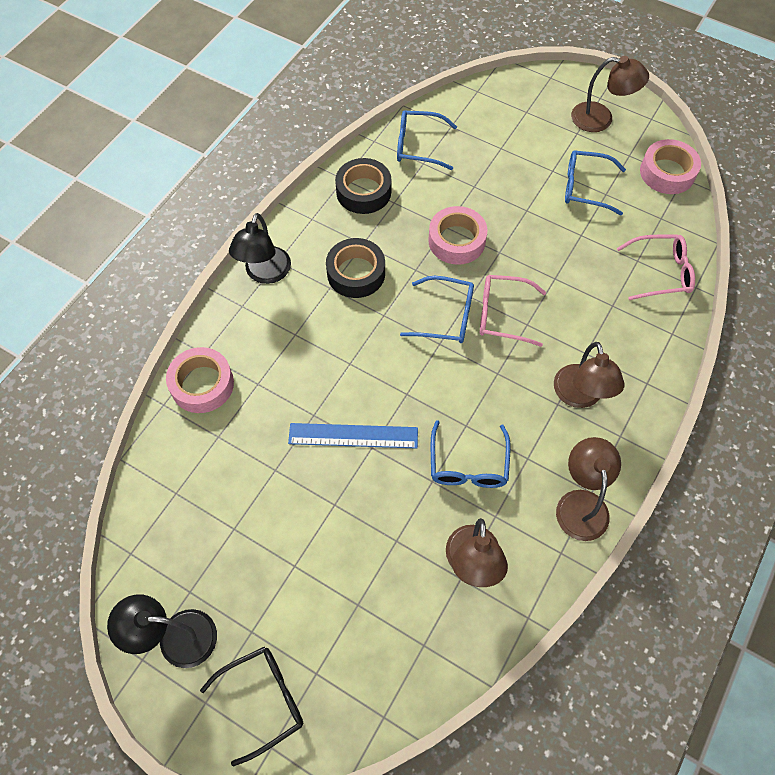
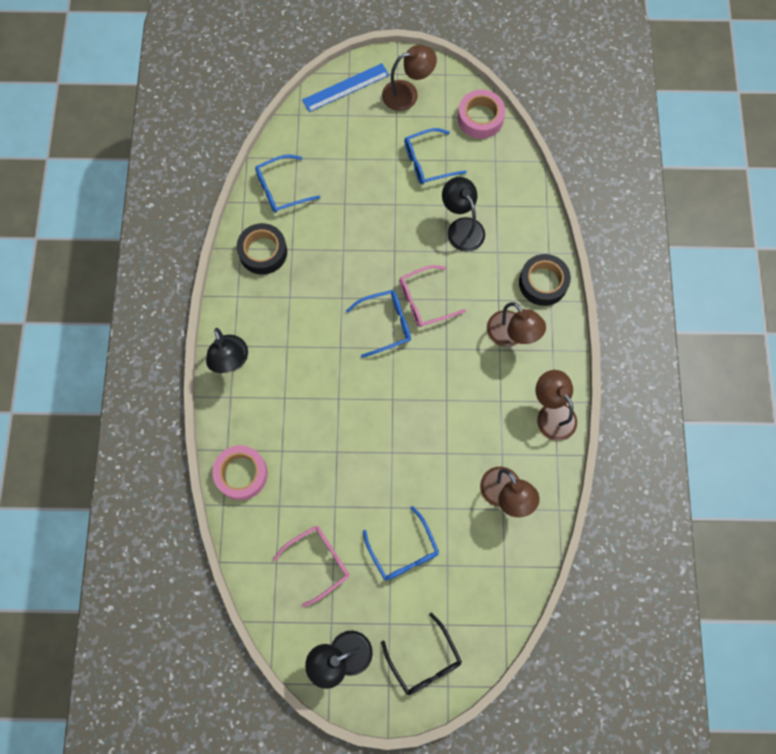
camera: 30 degrees left, 10 degrees up
(263, 700) = (424, 661): black glasses -> black glasses turned 120 degrees clockwise
(353, 436) = (374, 451): blue ruler -> blue ruler (346, 87)
(356, 273) = (299, 324): black tape -> black tape (543, 283)
(456, 241) = (358, 257): pink tape -> none
(468, 465) = (464, 428): blue glasses -> blue glasses (403, 551)
(586, 264) = (462, 227): none -> black lamp
(661, 272) = (517, 207): pink glasses -> pink glasses (319, 562)

